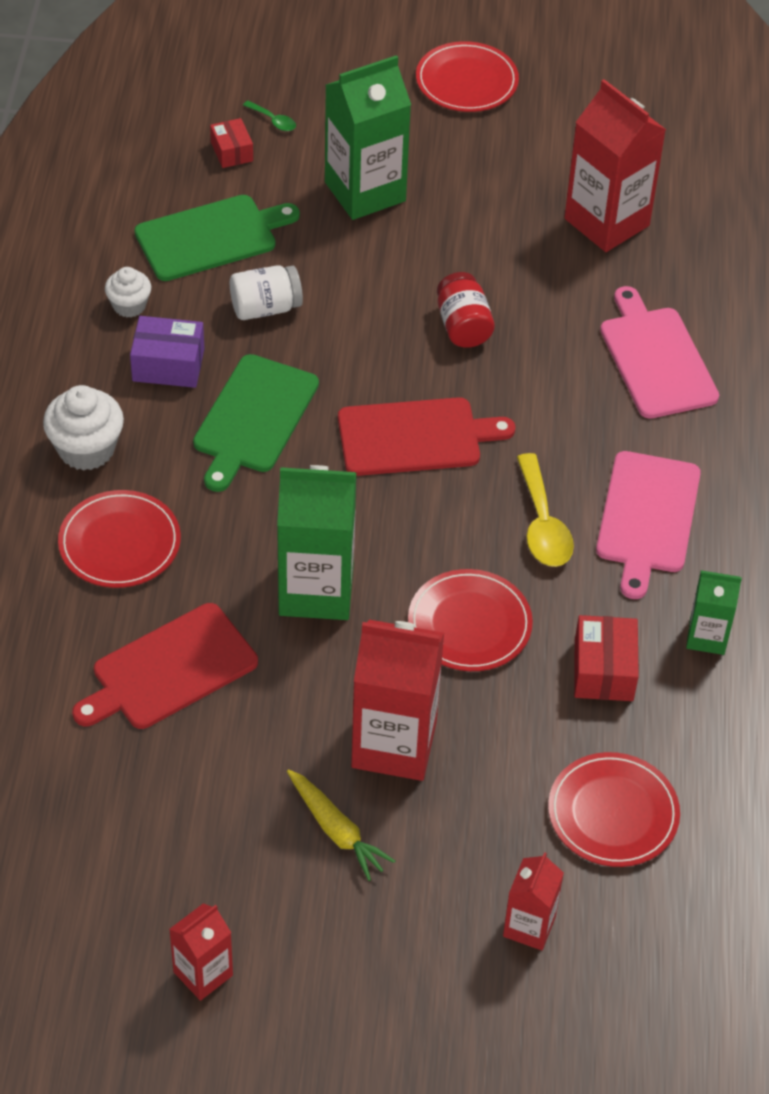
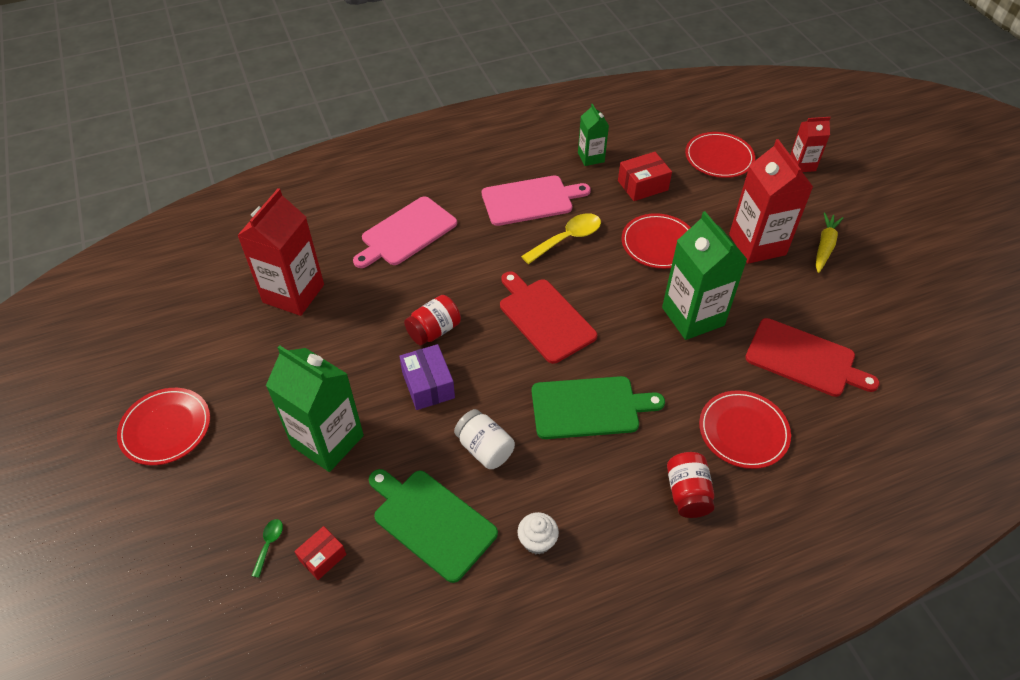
camera: 115 degrees left, 0 degrees up
(86, 449) = (687, 493): white cupcake -> red jar
(168, 365) = (577, 483): purple box -> purple box (428, 385)
(203, 973) = (945, 263): red carton -> none

